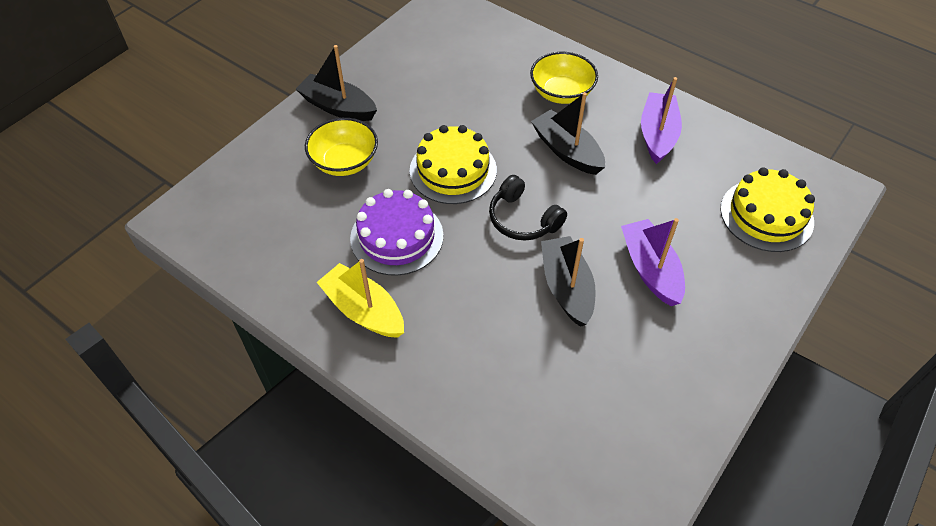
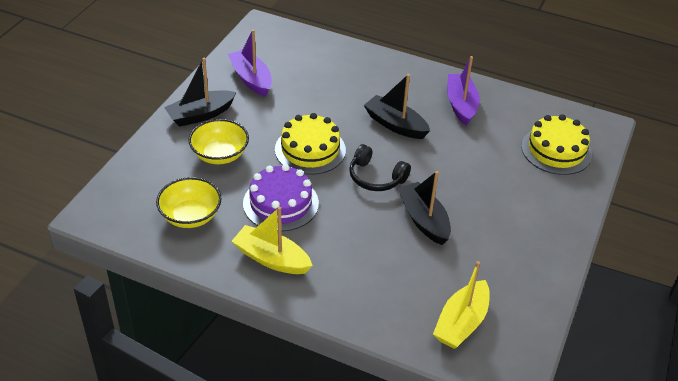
camera: 15 degrees left, 10 degrees down
(338, 107) = (200, 115): black boat -> black boat turned 45 degrees counterclockwise
(561, 93) = (378, 83): yellow bowl -> yellow bowl (190, 216)
(575, 443) = (461, 323): none -> yellow boat
(650, 269) = (482, 199): purple boat -> purple boat (251, 79)

